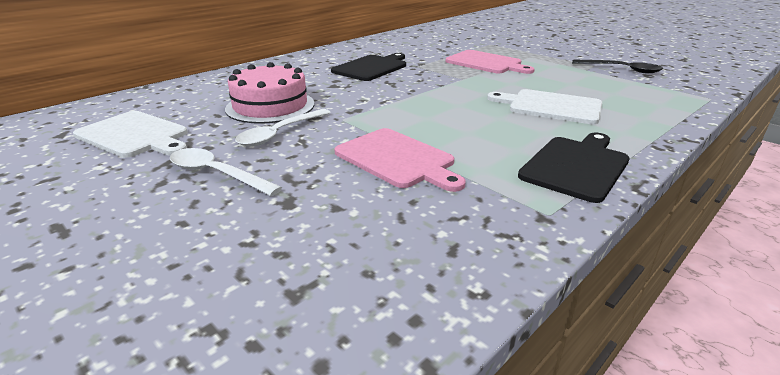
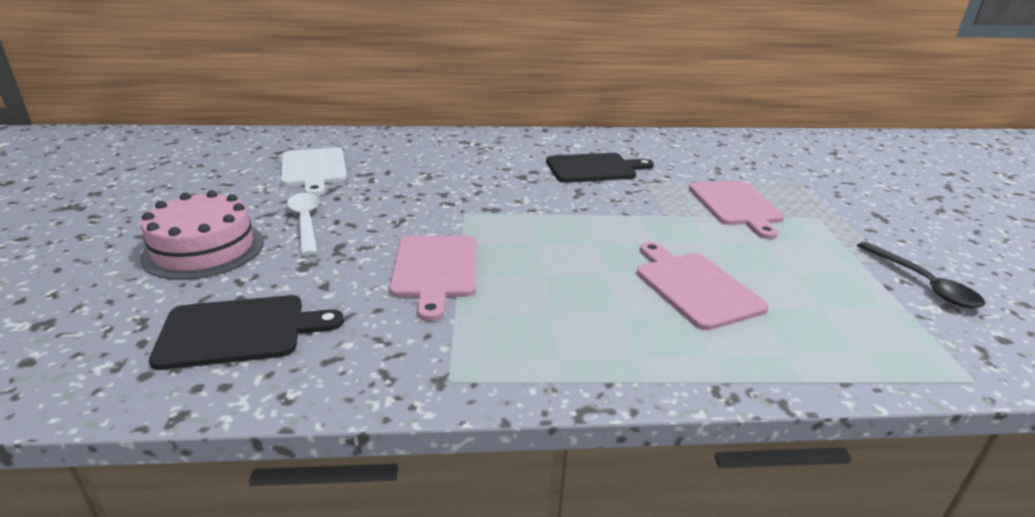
camera: 40 degrees right, 0 degrees up
(270, 106) = (436, 178): pink cake -> pink cake (204, 249)
(280, 133) = (398, 207): white spoon -> none
(550, 106) = (695, 287): white cutting board -> pink cutting board
(576, 166) = (573, 358): black cutting board -> black cutting board (239, 331)

